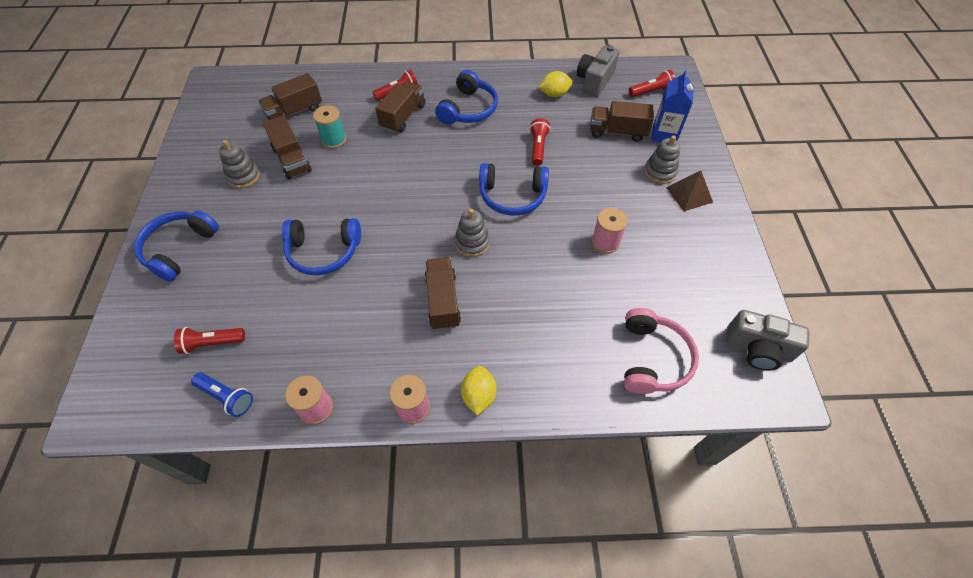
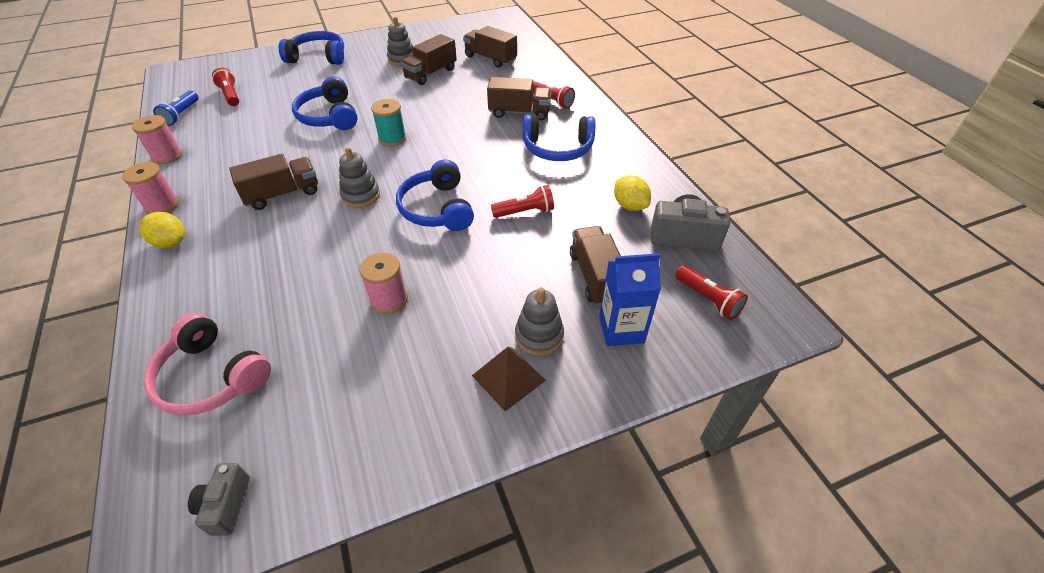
camera: 70 degrees right, 10 degrees down
(334, 140) = (466, 86): turquoise spool -> turquoise spool (392, 139)
(478, 395) = (170, 242): yellow lemon -> yellow lemon turned 45 degrees clockwise
(653, 358) = (211, 377): pink headphones -> pink headphones turned 45 degrees clockwise
(757, 349) = (225, 505): grey camera -> grey camera, size x0.60

